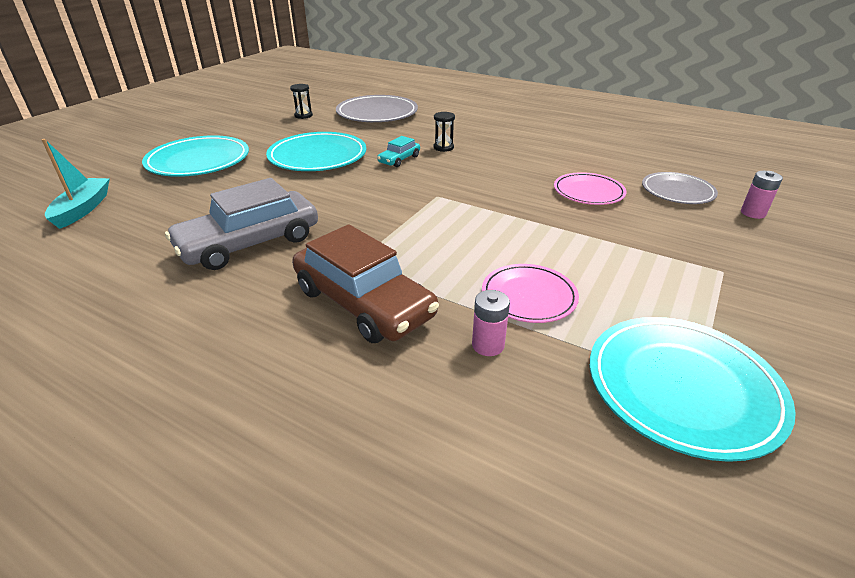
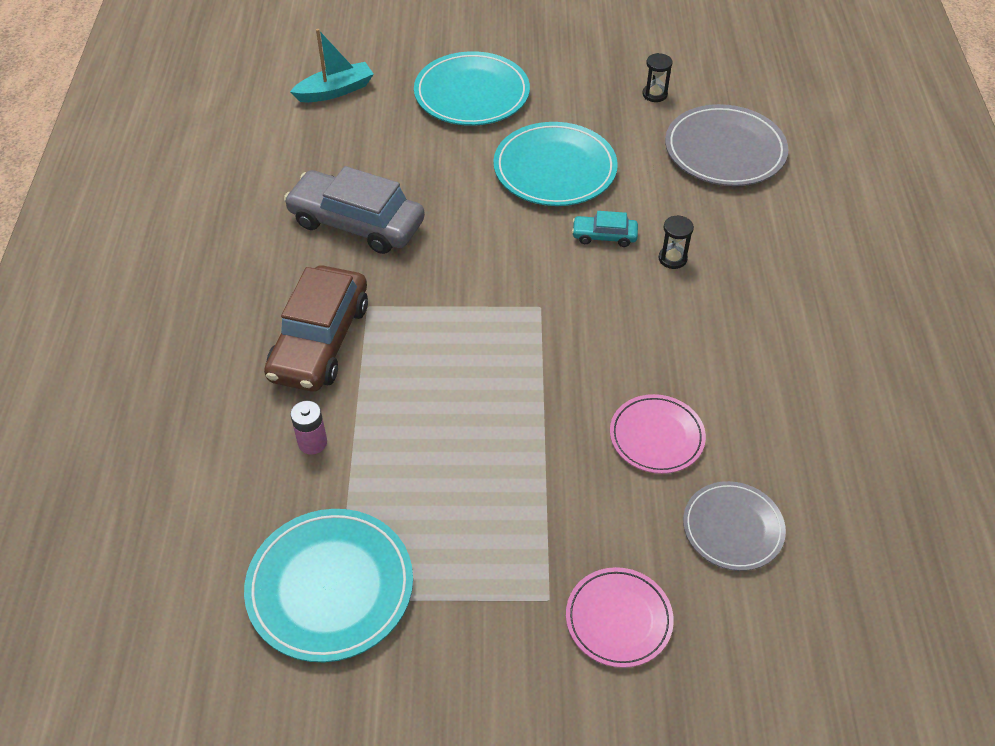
camera: 60 degrees right, 15 degrees up
(528, 296) = (397, 447): pink plate -> pink plate (618, 619)
(753, 213) = (728, 620): pink battery -> none

